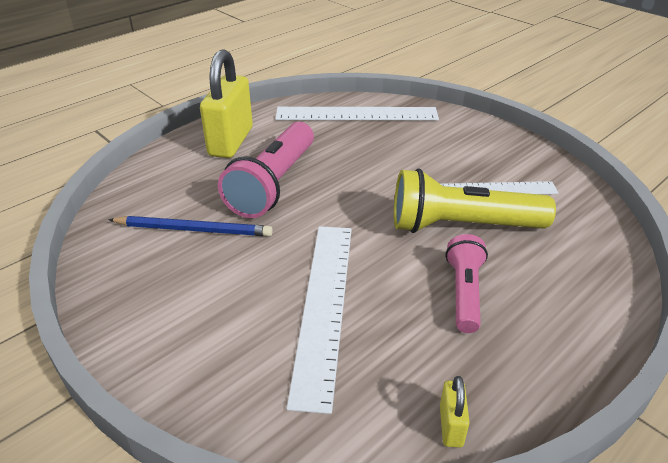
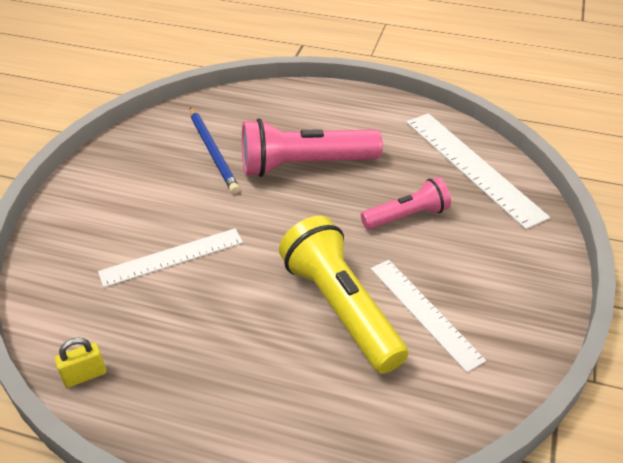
camera: 60 degrees right, 5 degrees up
(231, 141) = (345, 114): yellow padlock -> none
(324, 306) = (172, 257): white ruler -> white ruler, size x0.67
(464, 293) = (242, 339): pink flashlight -> pink flashlight (406, 216)

